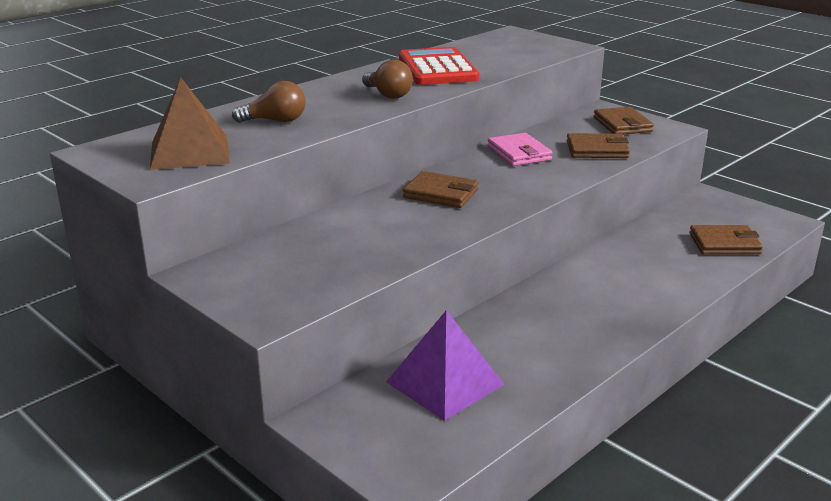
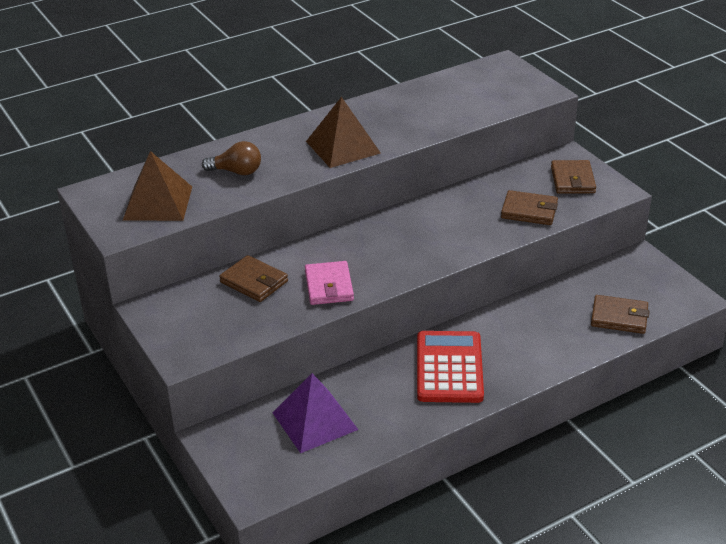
camera: 15 degrees right, 10 degrees up
(388, 95) = (343, 147): brown light bulb -> brown pyramid
(437, 68) = (403, 113): red calculator -> red calculator (449, 368)
(441, 194) = (366, 248): brown wallet -> brown wallet (254, 282)
(519, 153) = (457, 206): pink wallet -> pink wallet (329, 286)

